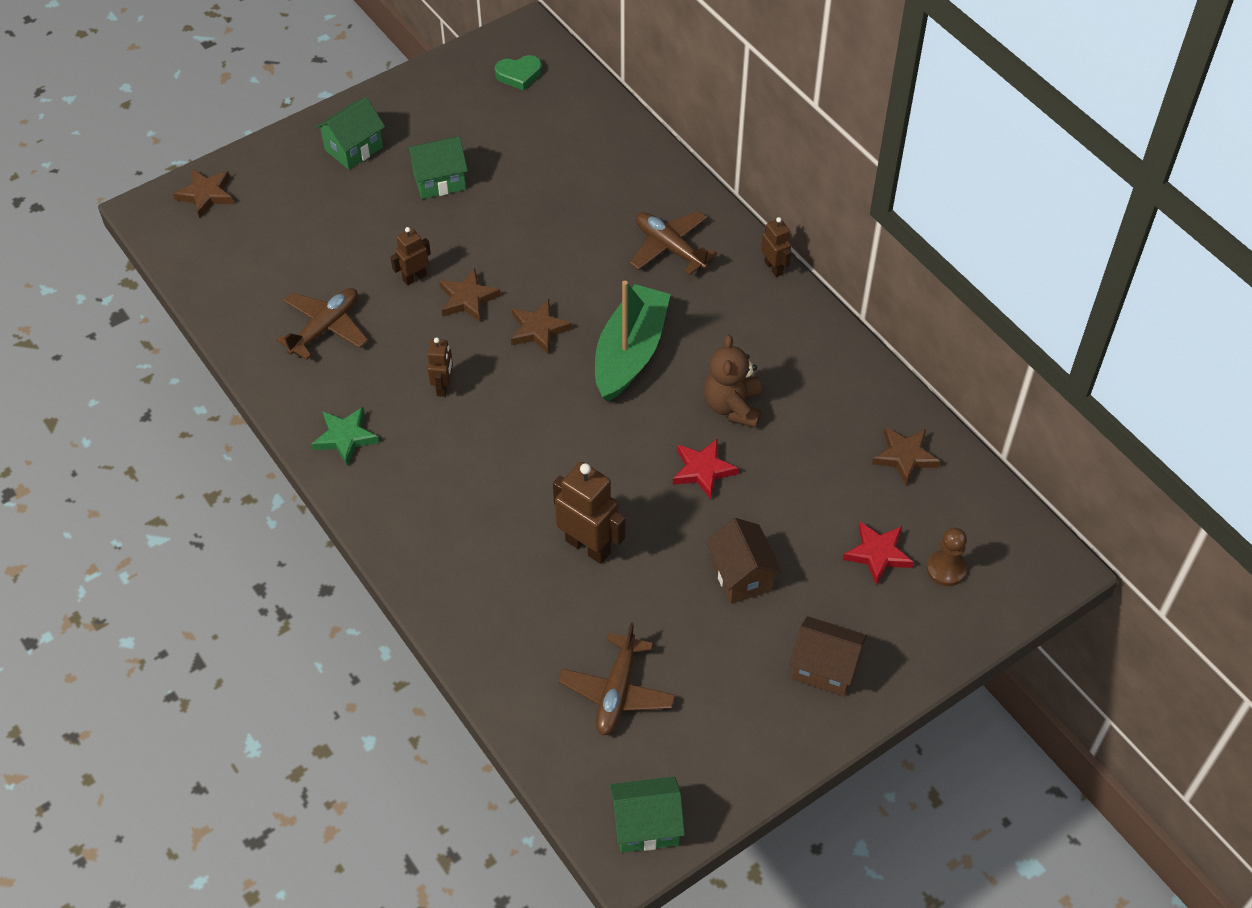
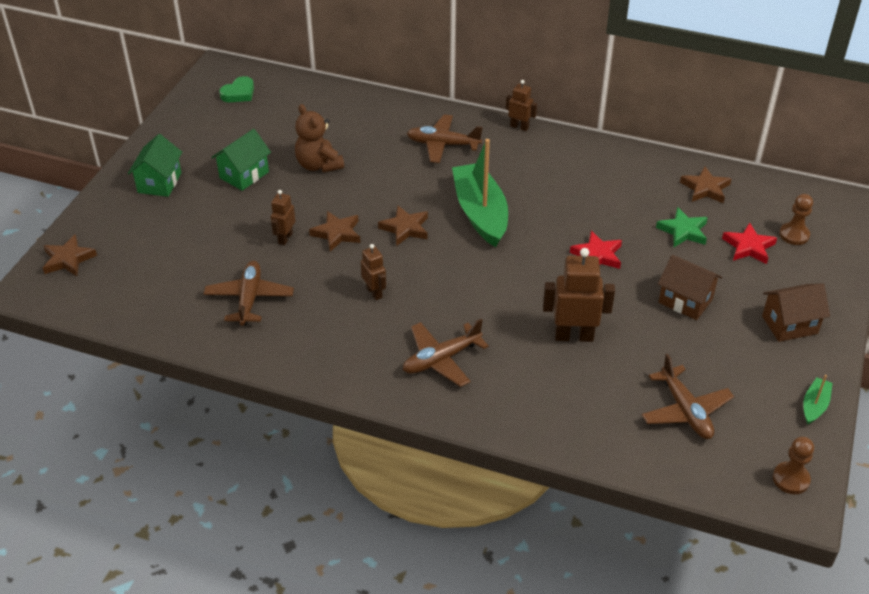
camera: 35 degrees left, 10 degrees down
(345, 437) = (335, 358): green star -> green star (683, 231)
(439, 496) = (441, 359): none -> brown plane
(646, 826) = (791, 479): green house -> brown pawn
(732, 406) = (577, 211): brown teddy bear -> brown teddy bear (318, 165)
(753, 769) = (814, 405): none -> green boat

